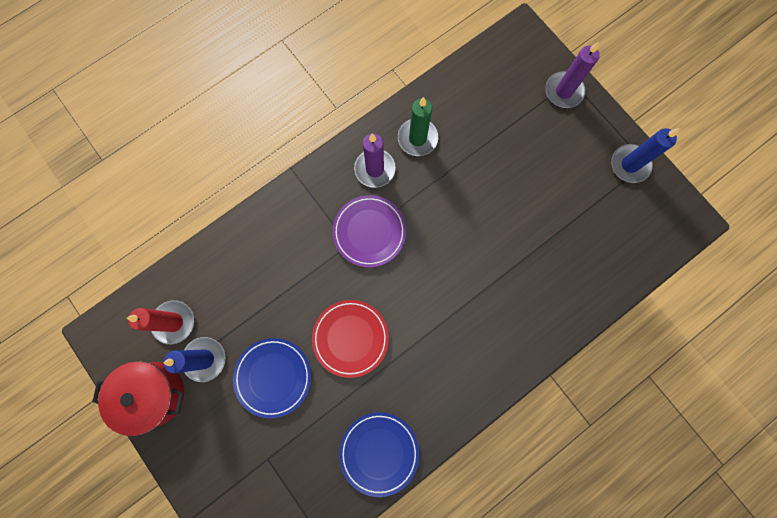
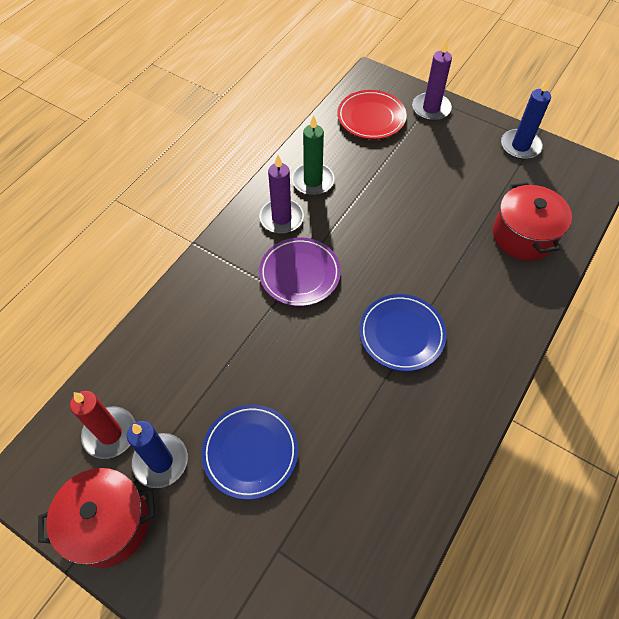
camera: 20 degrees left, 20 degrees down
(350, 338) = (322, 381): red plate -> red plate (371, 118)
(379, 452) = (407, 491): blue plate -> blue plate (401, 334)
(583, 263) = (523, 235): none -> red pot

